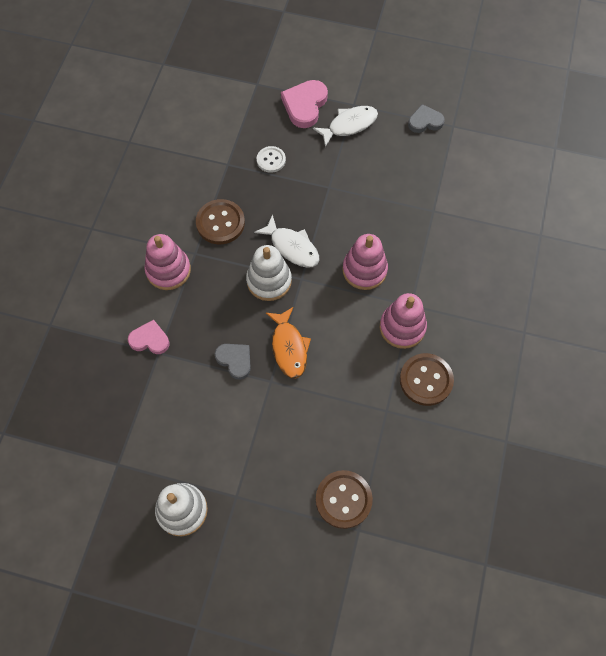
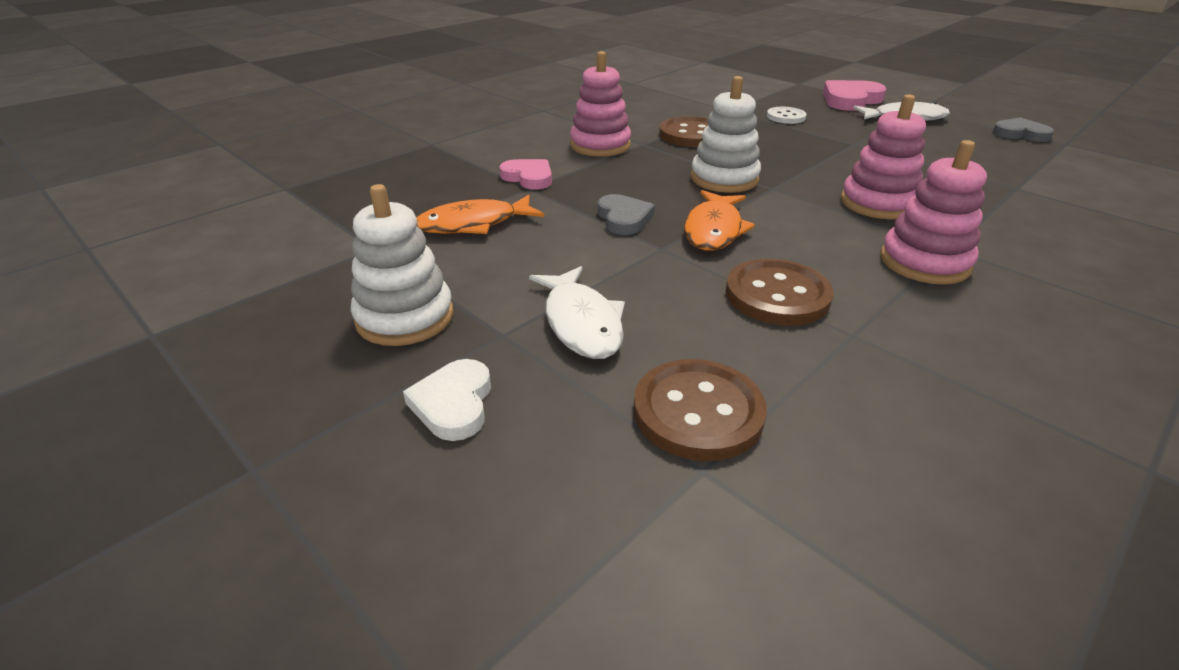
camera: 30 degrees right, 30 degrees down
(155, 411) = (473, 224): none -> orange fish
(246, 550) = (453, 403): none -> white heart
(292, 247) = (775, 166): white fish -> white fish (581, 323)
(426, 380) = (954, 325): brown button -> brown button (777, 295)

